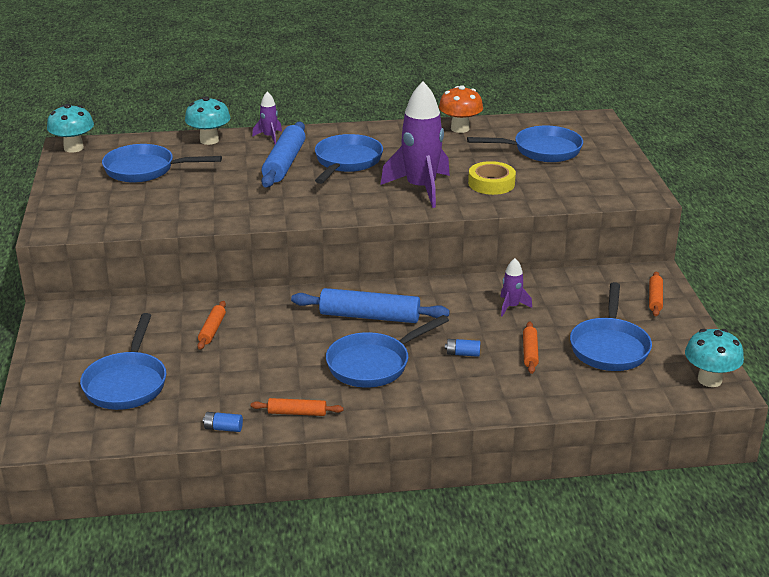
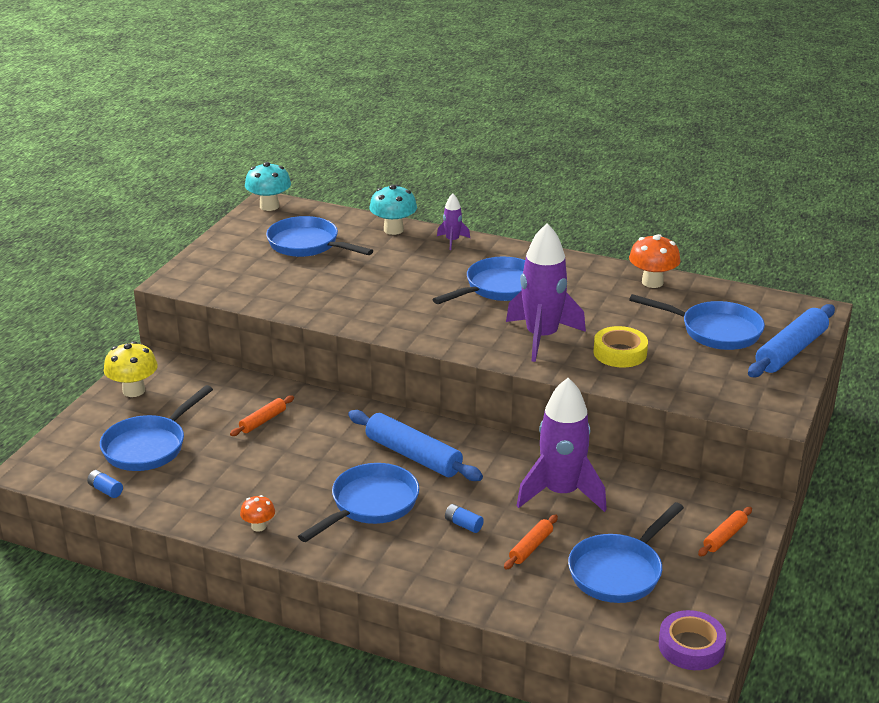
camera: 30 degrees right, 0 degrees up
(62, 342) = (133, 391): none -> yellow mushroom
(223, 428) = (185, 517): blue battery -> blue battery (105, 490)
(284, 163) = (438, 273): blue rolling pin -> blue rolling pin (791, 351)
(297, 413) = (258, 526): orange rolling pin -> orange mushroom
(373, 364) = (370, 505): blue pan -> blue pan turned 135 degrees clockwise
(511, 306) = (561, 493): purple rocket -> purple rocket, size x2.15
(709, 380) = (691, 646): turquoise mushroom -> purple tape

